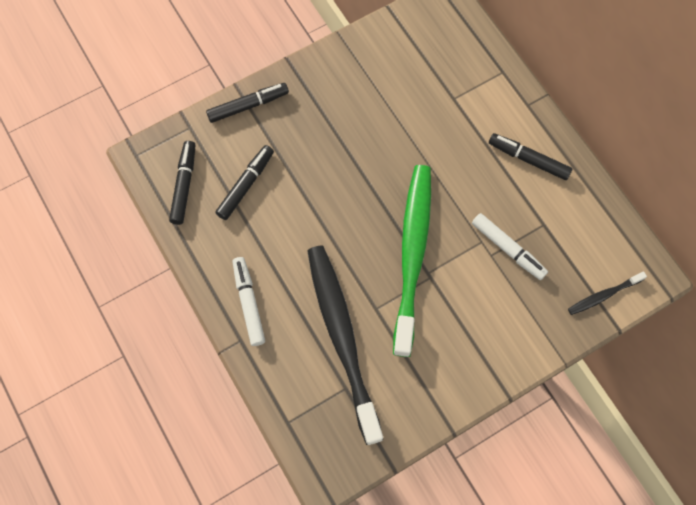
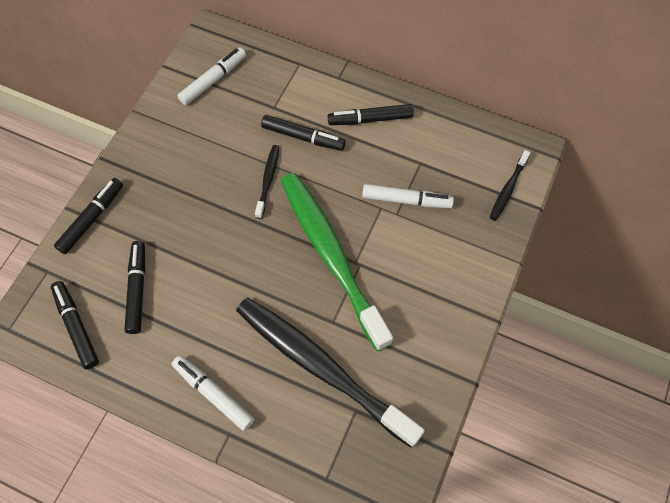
camera: 35 degrees left, 5 degrees down
(405, 159) = (268, 180): none -> black toothbrush
(419, 44) = (213, 80): none -> white marker
(460, 140) = (303, 137): none -> black marker

